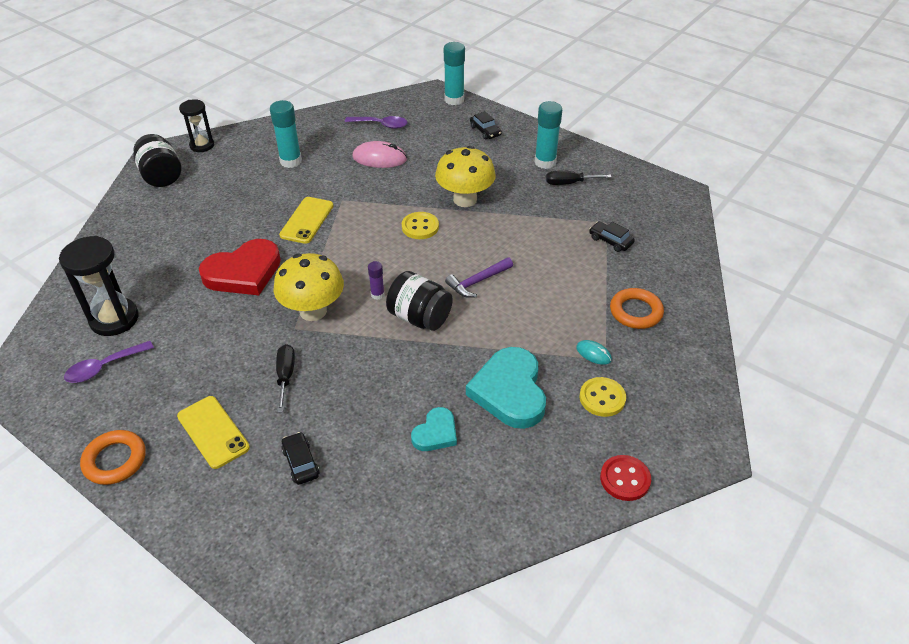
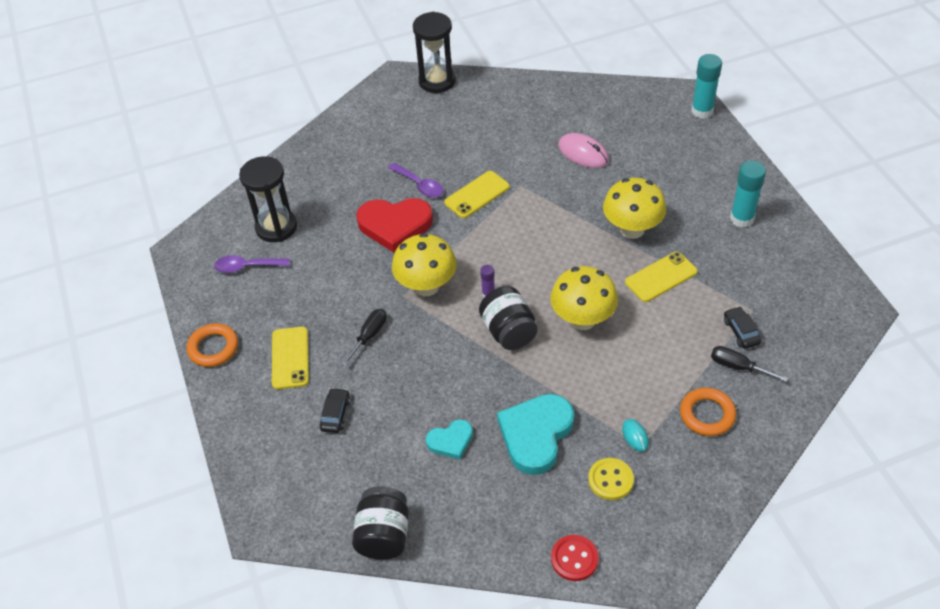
camera: 35 degrees right, 5 degrees up
(161, 176) = (386, 102): black jar -> black jar (384, 535)
(202, 145) = (437, 81): black hourglass -> black hourglass, size x1.57
(291, 161) = (502, 126): turquoise glue stick -> none
(381, 125) = (609, 115): purple spoon -> purple spoon (419, 185)
(420, 227) = (570, 242): yellow button -> none
(477, 282) = (582, 319): purple hammer -> yellow mushroom
(485, 131) = (707, 160): black car -> none
(516, 225) = (661, 277): none -> yellow phone
(569, 183) = (748, 252): black screwdriver -> black screwdriver (738, 367)

